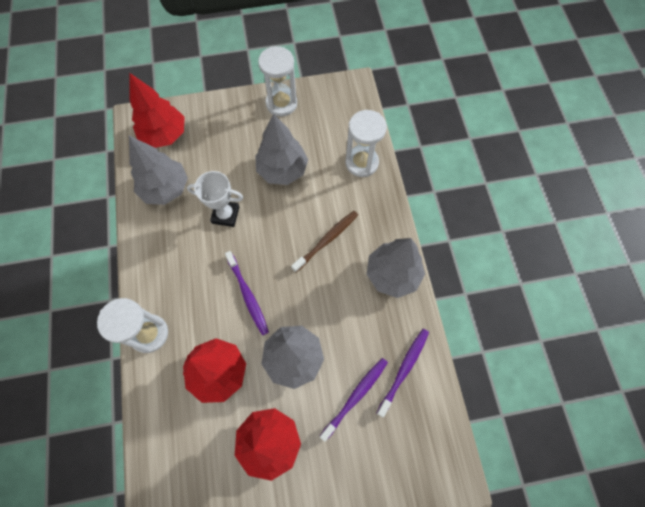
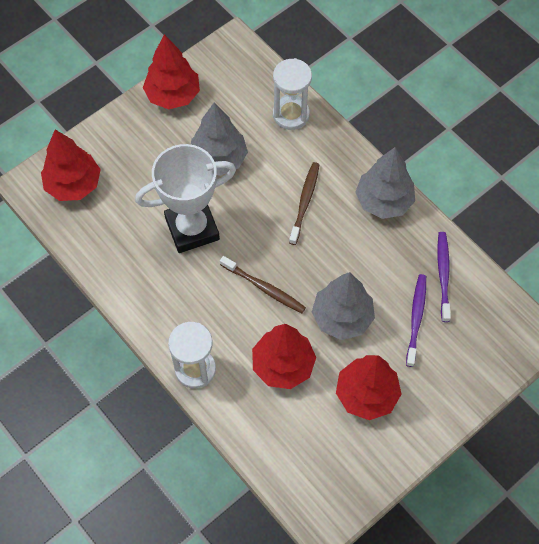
camera: 30 degrees left, 5 degrees down
(165, 189) = (114, 235): grey tree -> none
(225, 215) = (192, 228): white trophy -> white trophy, size x1.69
(248, 296) = (264, 288): purple toothbrush -> brown toothbrush
(281, 103) = (173, 95): white hourglass -> red tree

